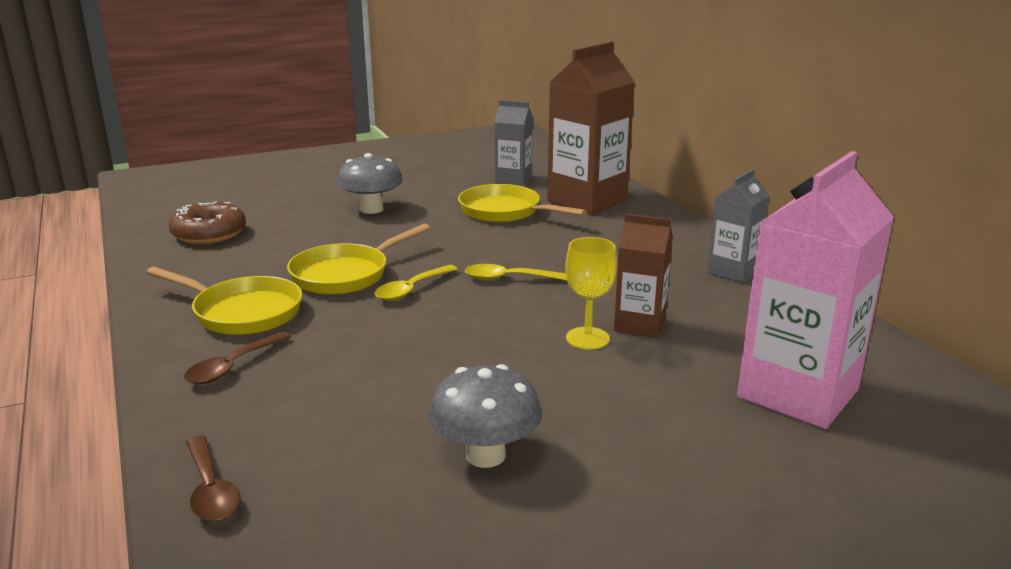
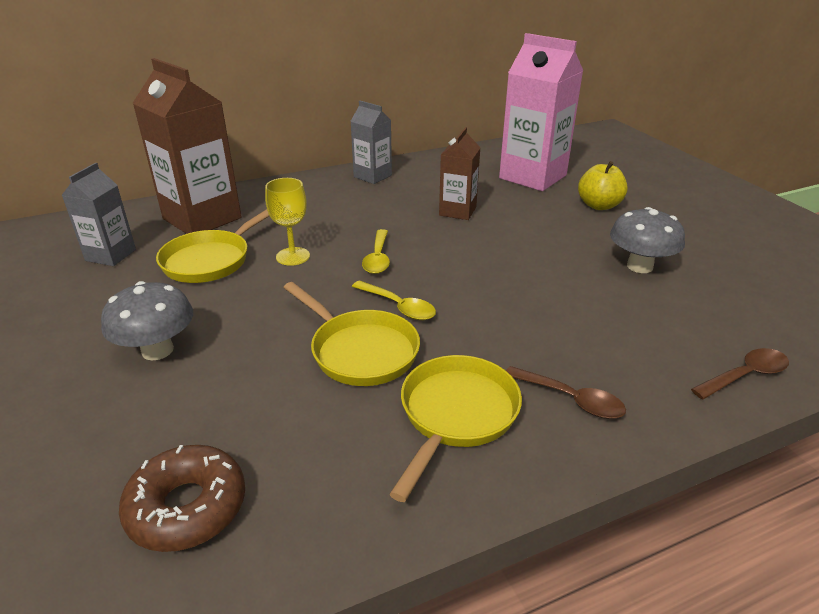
camera: 90 degrees left, 10 degrees up
(587, 338) = (480, 229): yellow goblet -> yellow goblet (293, 256)
(699, 448) = (599, 205): none -> yellow apple

